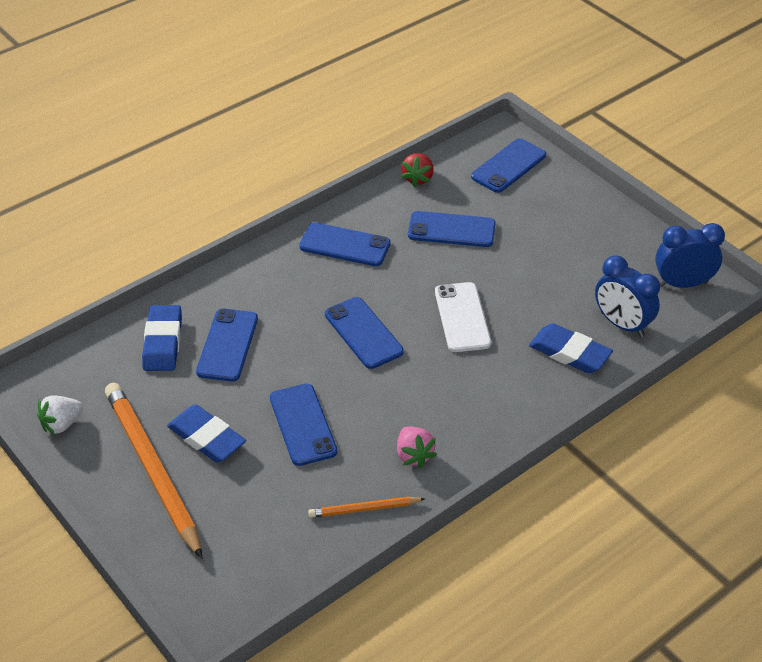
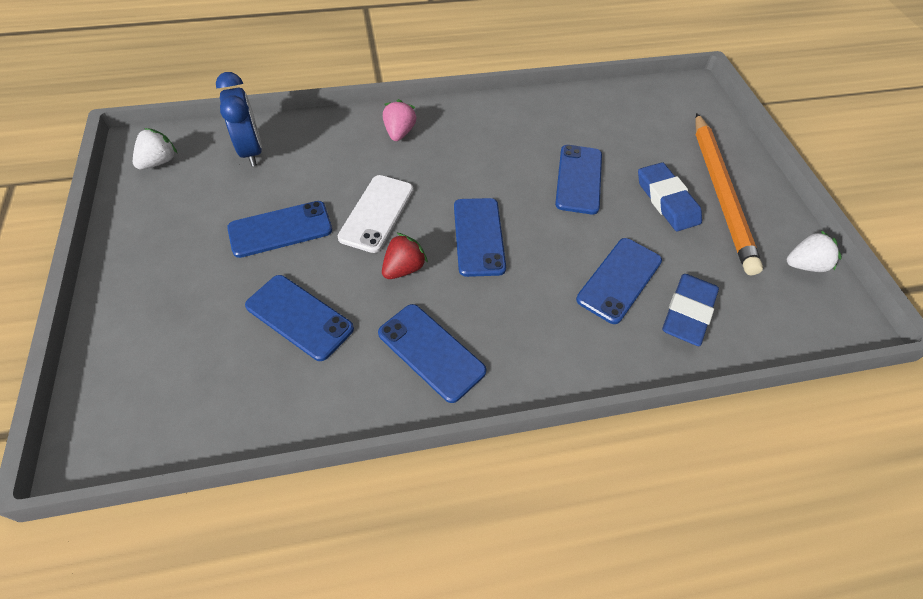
camera: 155 degrees left, 10 degrees up
(364, 509) = (561, 108): orange pencil -> none
(414, 455) = (503, 125): pink strawberry -> pink strawberry (399, 133)
(418, 178) = (268, 420): red strawberry -> red strawberry (404, 268)
(508, 166) = (144, 384): blue phone -> blue phone (280, 229)
(569, 352) = (318, 147): blue eraser -> none
(682, 284) = (159, 162): blue clock -> white strawberry

